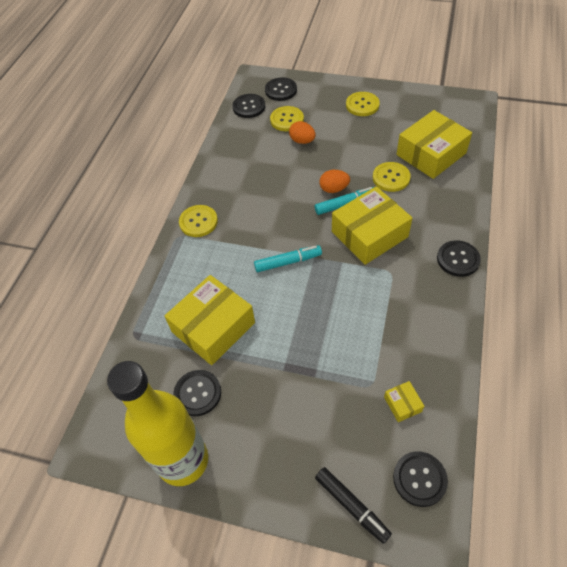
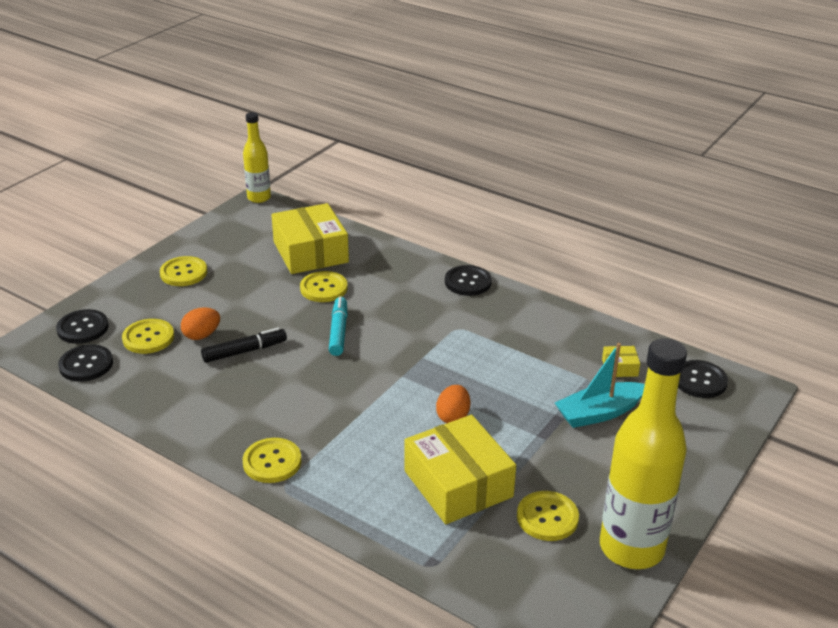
camera: 75 degrees left, 20 degrees down
(197, 393) = (547, 517): black button -> yellow button
(288, 262) = (396, 398): turquoise marker -> none
(332, 402) = (599, 413): none -> turquoise boat
(334, 189) = (307, 333): orange egg -> orange egg (453, 417)
(351, 506) = (716, 430): black marker -> black marker (245, 351)
(369, 234) = (396, 327): yellow box -> none
(480, 101) = (259, 198): none -> yellow bottle

